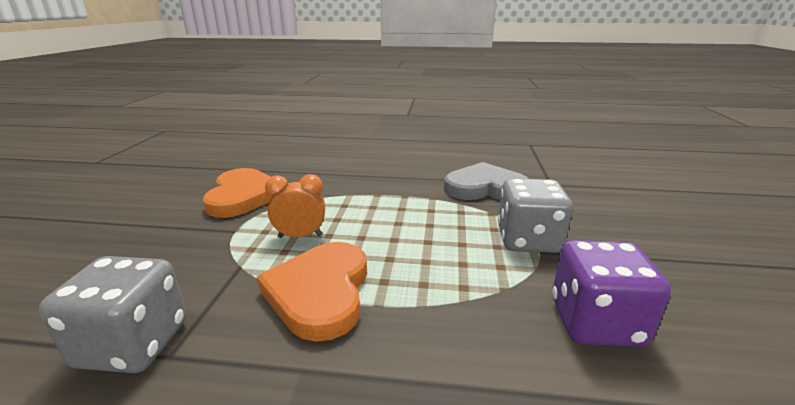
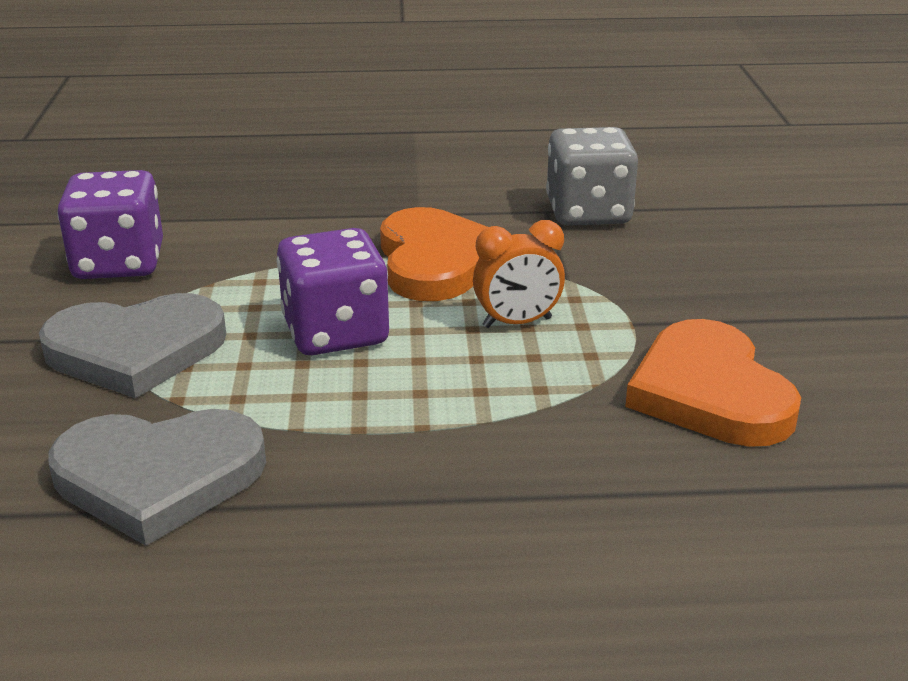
camera: 170 degrees right, 5 degrees up
(409, 240) = (335, 333): none -> purple dice
(528, 240) = (136, 350): grey dice -> grey heart

